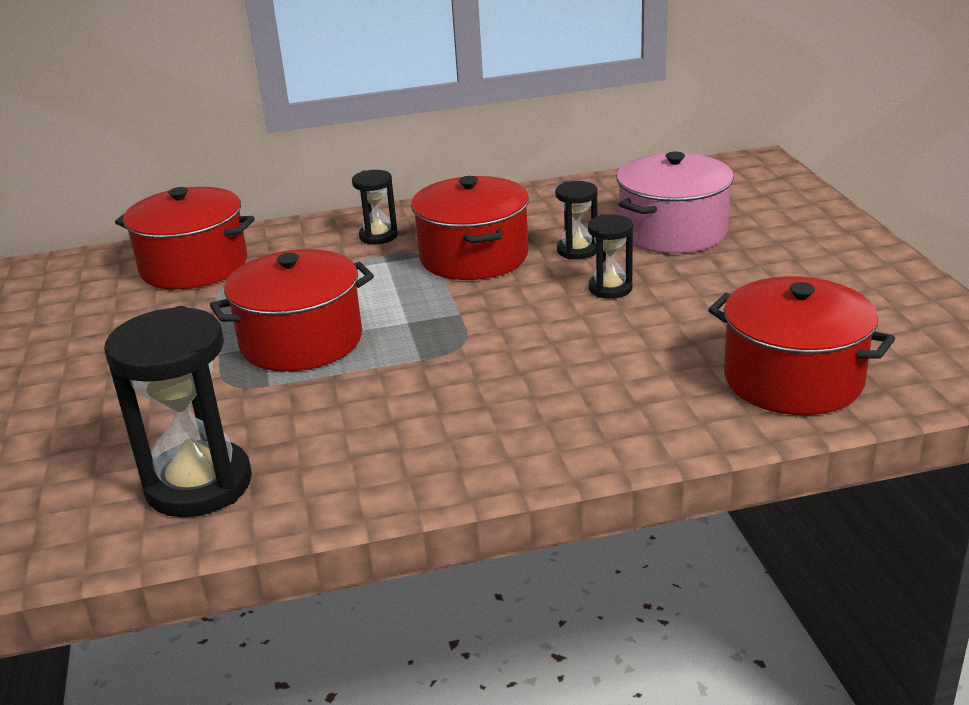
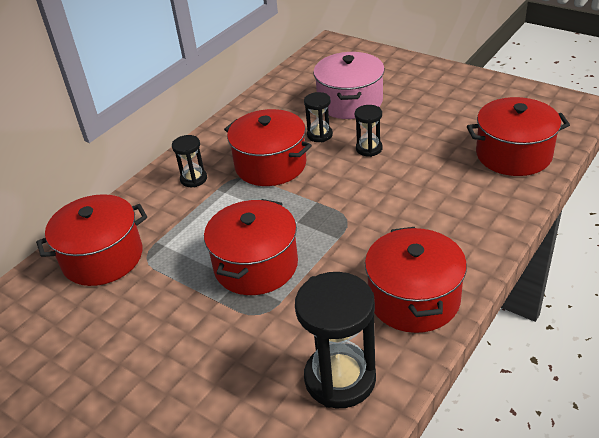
camera: 40 degrees left, 10 degrees up
(394, 460) = (414, 299): none -> red pot

